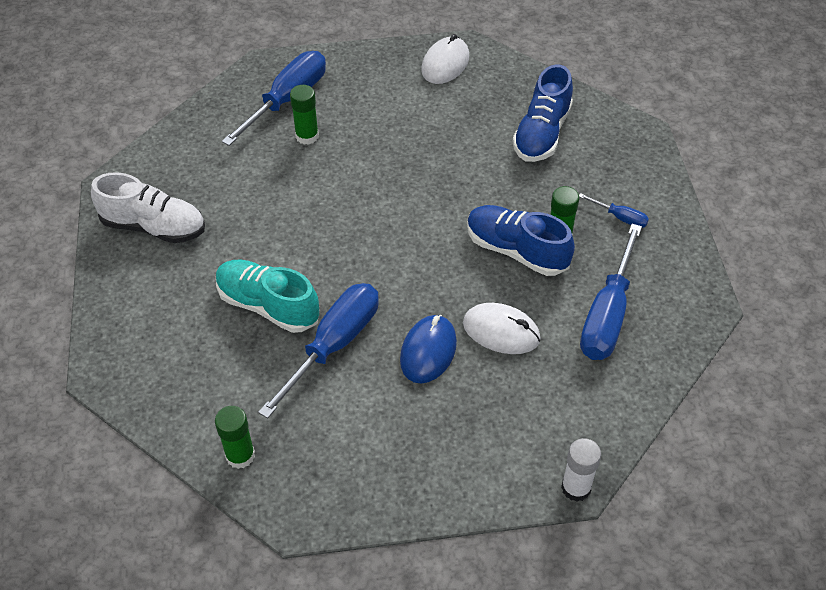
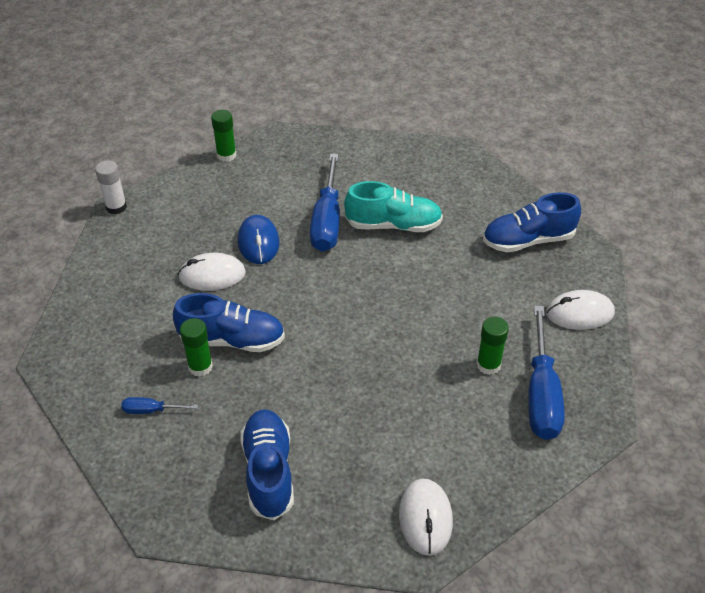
camera: 150 degrees right, 5 degrees down
(154, 227) = (528, 240): white shoe -> blue shoe
(188, 143) = (579, 313): none -> white mouse
(240, 455) = (336, 147): green glue stick -> green glue stick (226, 155)
(607, 316) = (133, 319): blue screwdriver -> none

